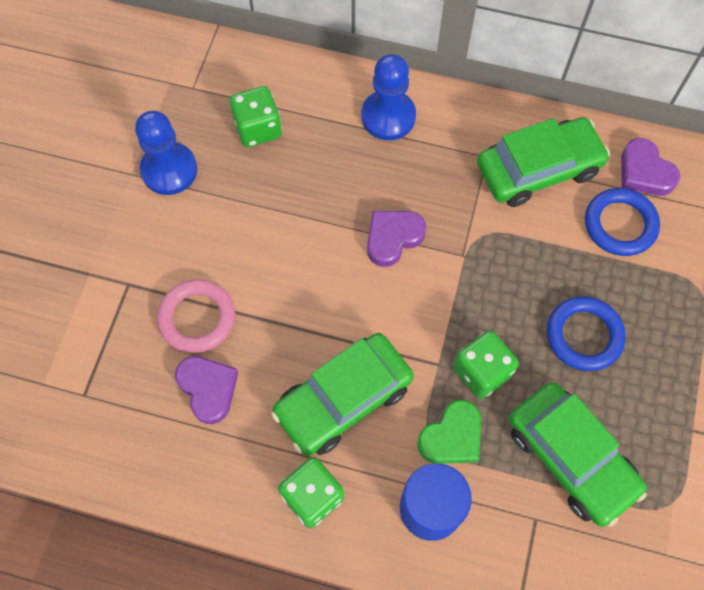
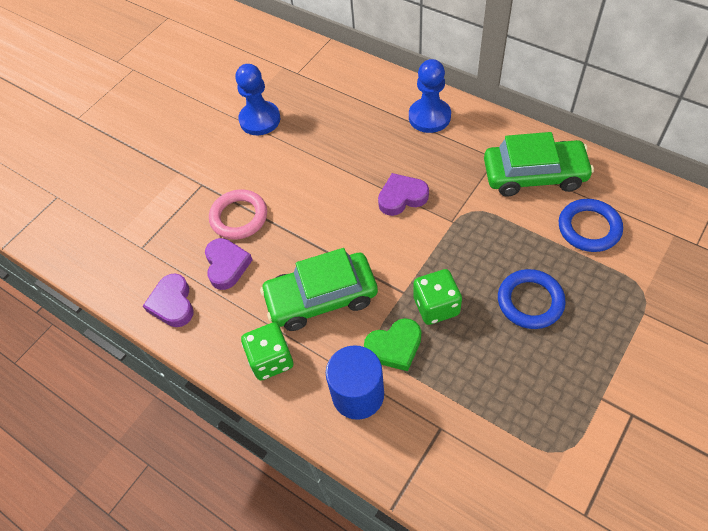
camera: 25 degrees right, 10 degrees down
(258, 128) = (331, 106): green dice -> none
(571, 457) = (487, 389): green car -> none
(644, 172) = (623, 195): purple heart -> purple heart (172, 303)

